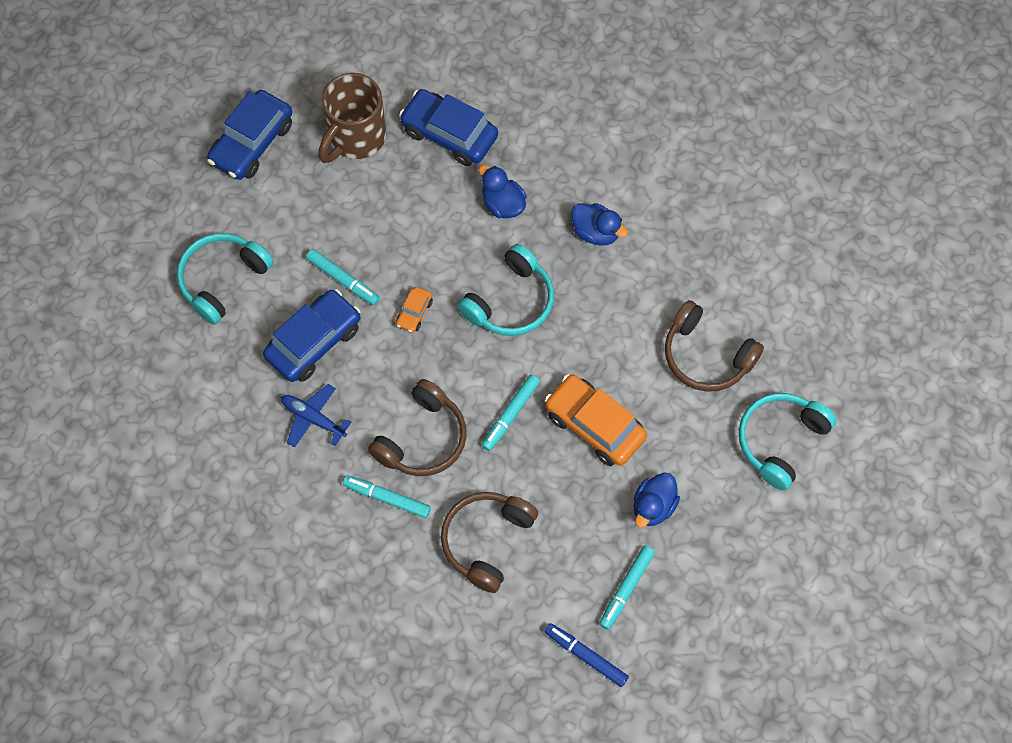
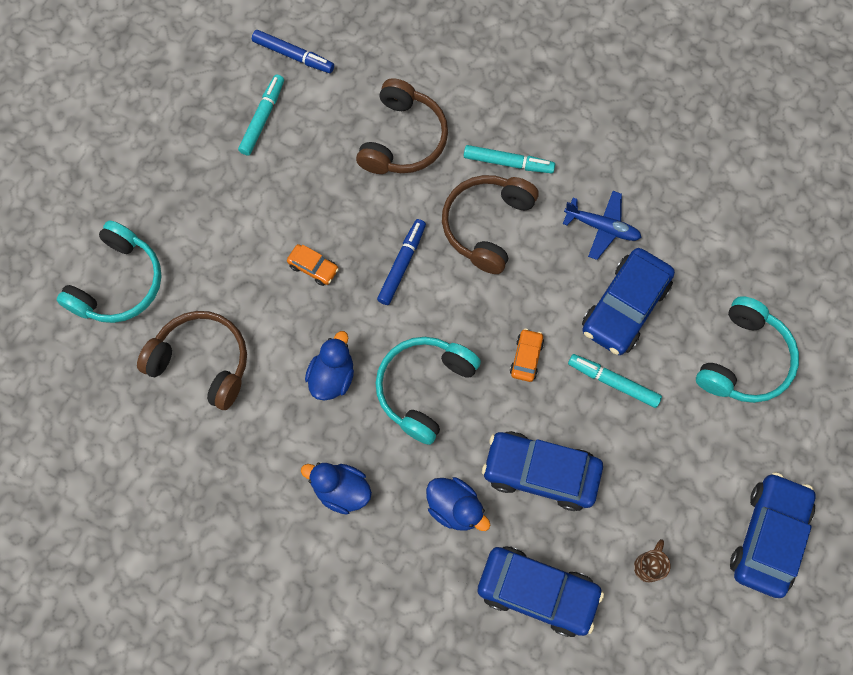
camera: 170 degrees right, 5 degrees up
(355, 138) = (648, 565): brown mug -> brown mug, size x0.41
(425, 219) = (540, 473): none -> blue car
(510, 415) = (402, 264): turquoise marker -> blue marker
(594, 425) = (313, 267): orange car -> orange car, size x0.47
(653, 507) = (244, 197): blue duck -> blue duck (332, 376)

